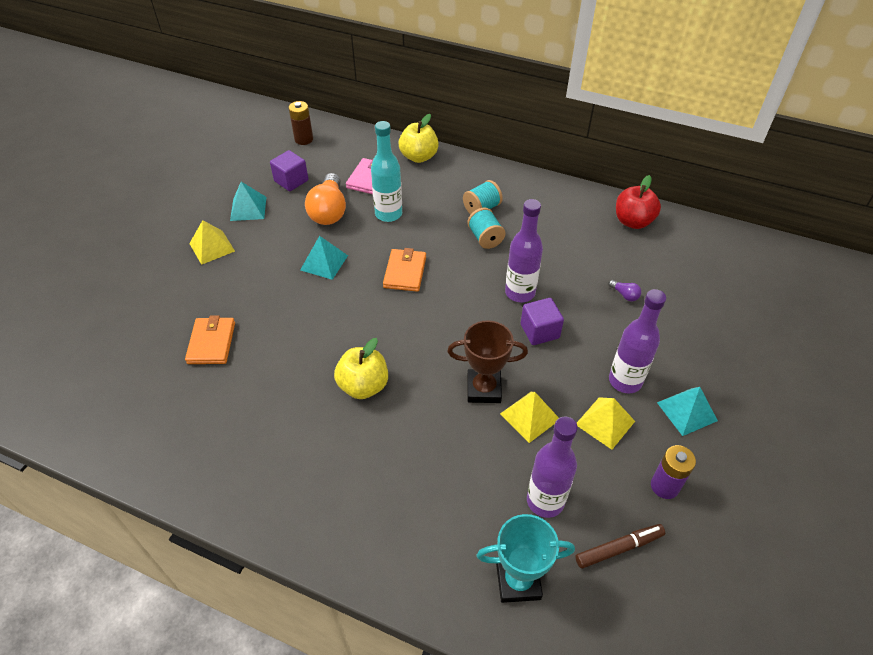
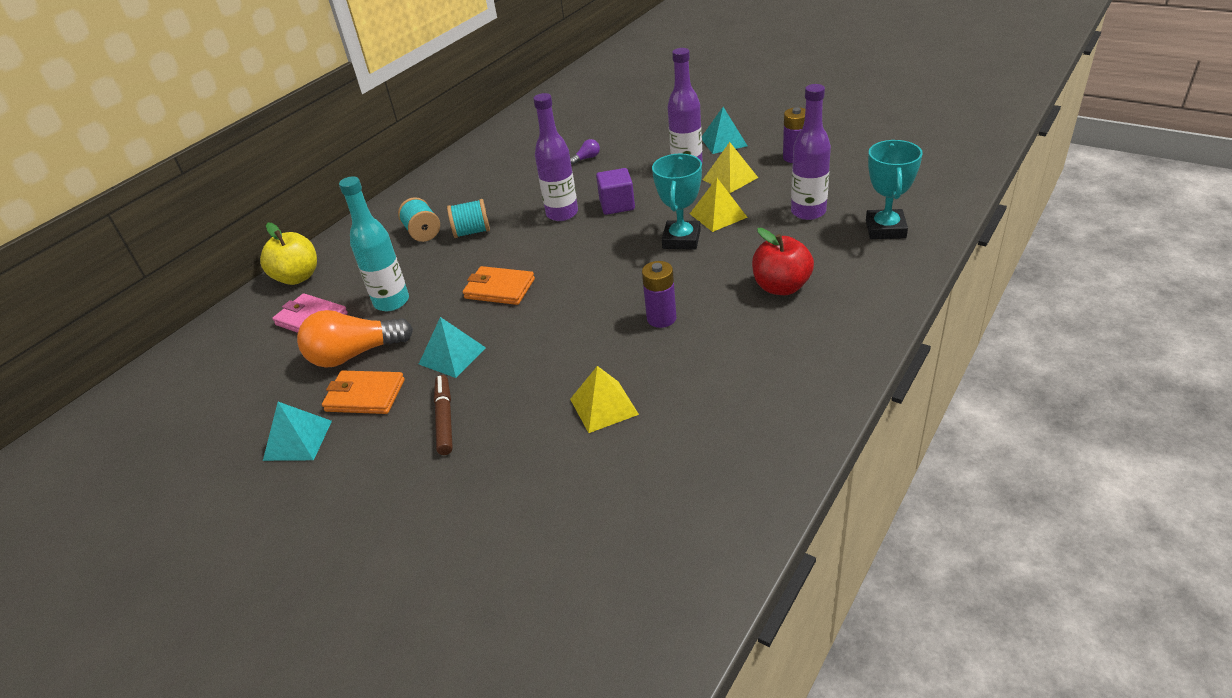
camera: 75 degrees left, 10 degrees down
(212, 247) = (363, 476): yellow pyramid -> yellow pyramid (604, 406)
(212, 343) = (559, 458): orange wallet -> orange wallet (365, 395)
(291, 181) = (264, 395): purple cube -> none
(304, 139) = (175, 386): brown battery -> none
(329, 211) = (354, 354): orange light bulb -> orange light bulb turned 150 degrees clockwise
(363, 386) = (661, 318): yellow apple -> purple battery
(484, 389) = (681, 239): brown trophy -> turquoise trophy
(619, 548) = (851, 181): brown marker -> brown marker (445, 419)
(633, 221) = (493, 147): red apple -> red apple (781, 287)

